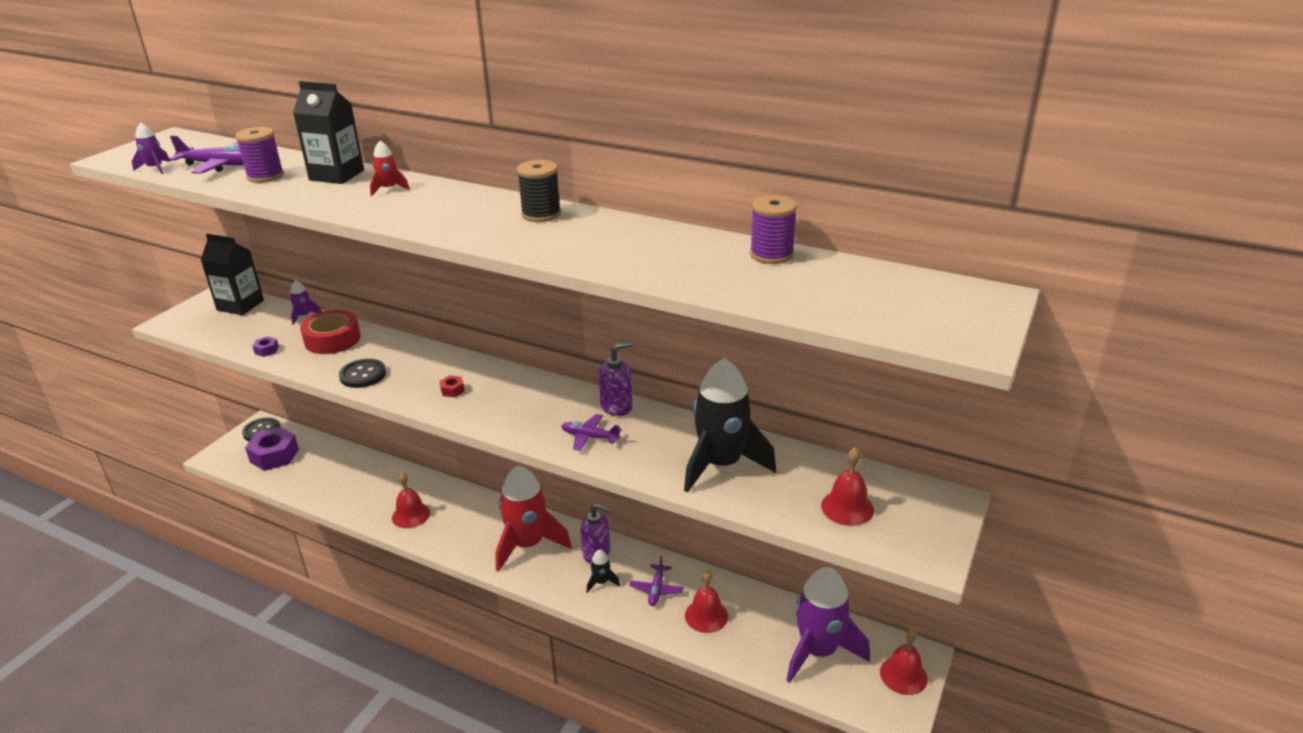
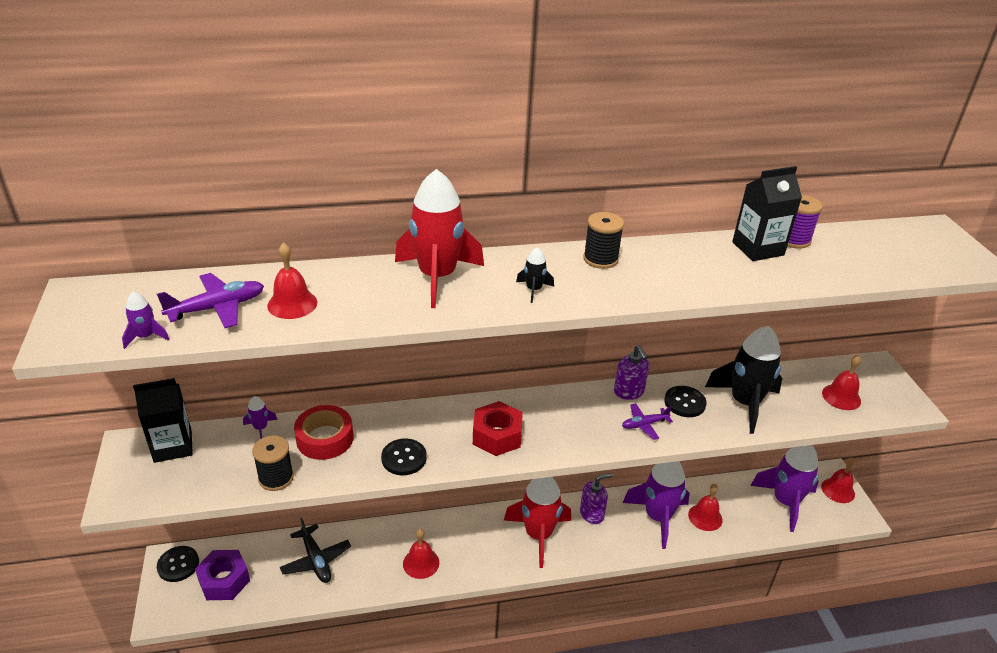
camera: 40 degrees left, 5 degrees up
(265, 176) = (292, 304): purple spool -> red bell
(266, 350) = (276, 478): purple nut -> black spool
(337, 175) = (361, 279): black carton -> black carton (758, 248)
(344, 473) = (316, 560): none -> black plane
(389, 189) = (437, 277): red rocket -> red rocket, size x2.39
(452, 390) = (497, 435): red nut -> red nut, size x2.31
(601, 582) = (619, 533): black rocket -> black rocket (534, 290)
(617, 407) = (629, 392): purple soap dispenser -> purple soap dispenser turned 135 degrees clockwise
(656, 589) = (658, 517): purple plane -> purple rocket
(658, 437) = (684, 402): none -> black button

